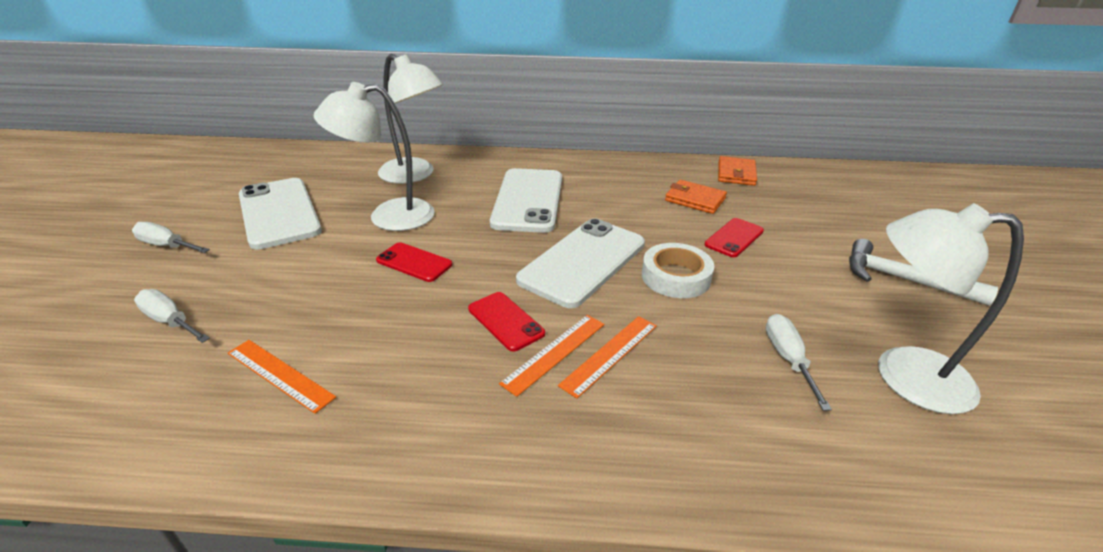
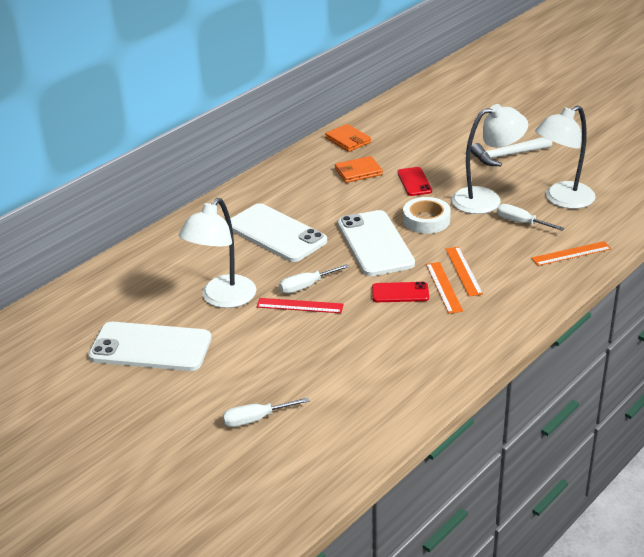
camera: 50 degrees left, 0 degrees up
(167, 246) = (139, 410): white screwdriver -> white screwdriver (306, 286)
(279, 375) = (362, 384): orange ruler -> orange ruler (571, 253)
(414, 262) = (300, 306): red phone -> red ruler
(415, 175) = (169, 268): white lamp -> white lamp (486, 199)

